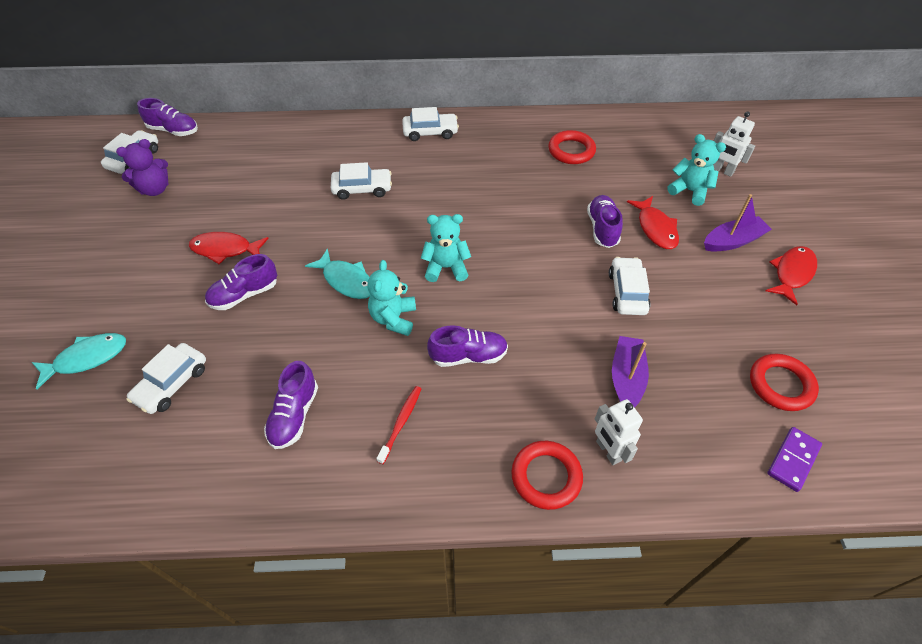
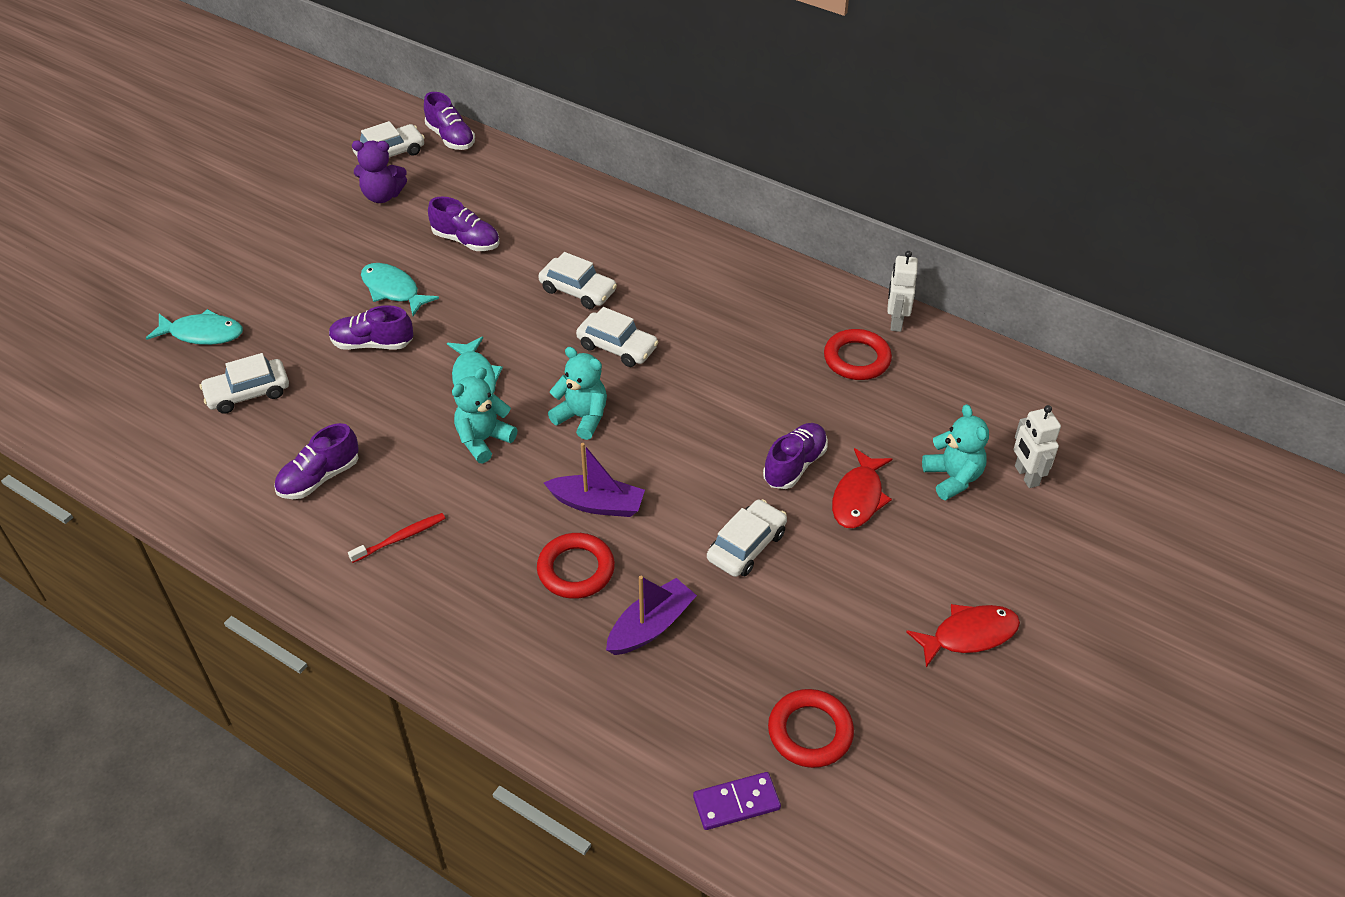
camera: 35 degrees right, 5 degrees down
(225, 249) = (393, 290): red fish -> turquoise fish
(430, 132) = (713, 259): white car -> white car (617, 347)
(468, 356) = (518, 515): purple shoe -> purple shoe (466, 241)
(546, 477) = (480, 662): red ring -> red ring (576, 569)
(608, 451) = (560, 677): white robot -> white robot (895, 322)
(732, 241) = (938, 561): purple boat -> purple boat (597, 504)

